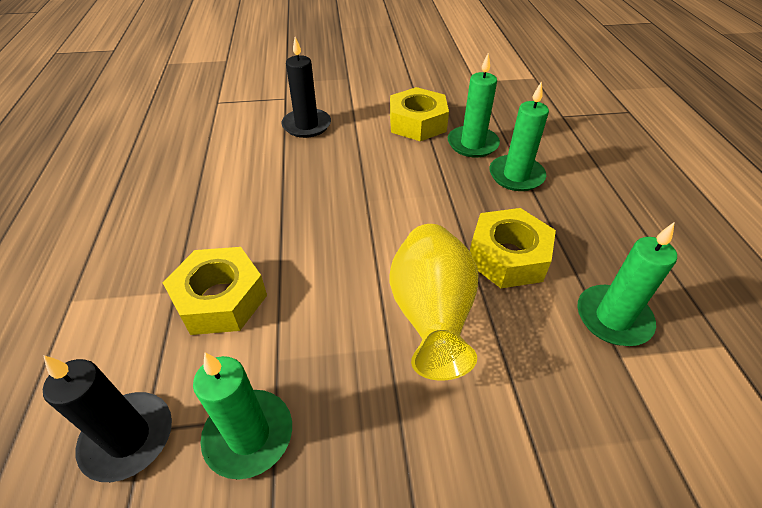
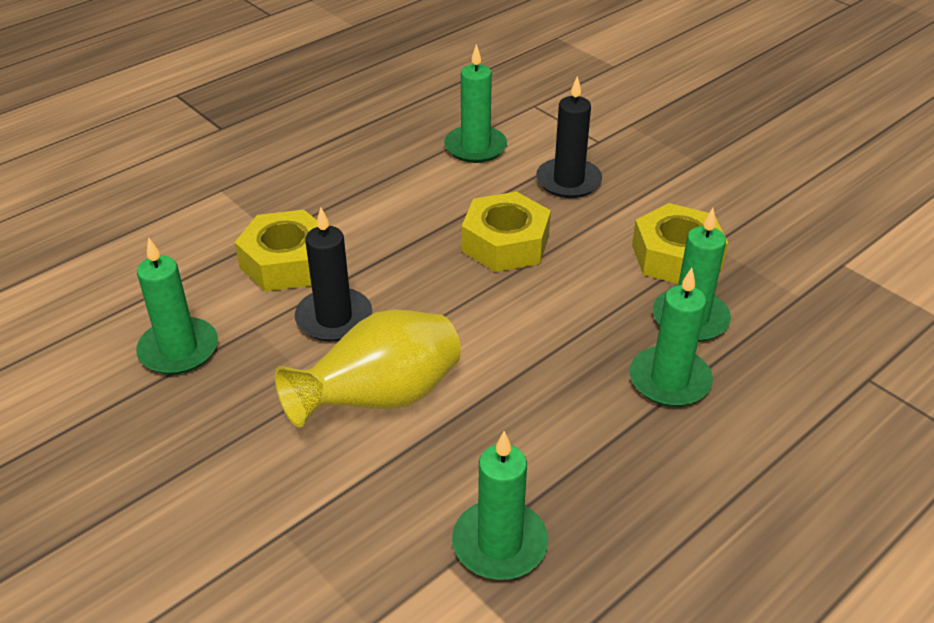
camera: 55 degrees right, 5 degrees down
(128, 438) = (136, 292): black candle -> black candle (334, 318)
(223, 143) = (475, 147): none -> green candle
(508, 257) = (515, 424): yellow nut -> yellow nut (505, 243)

